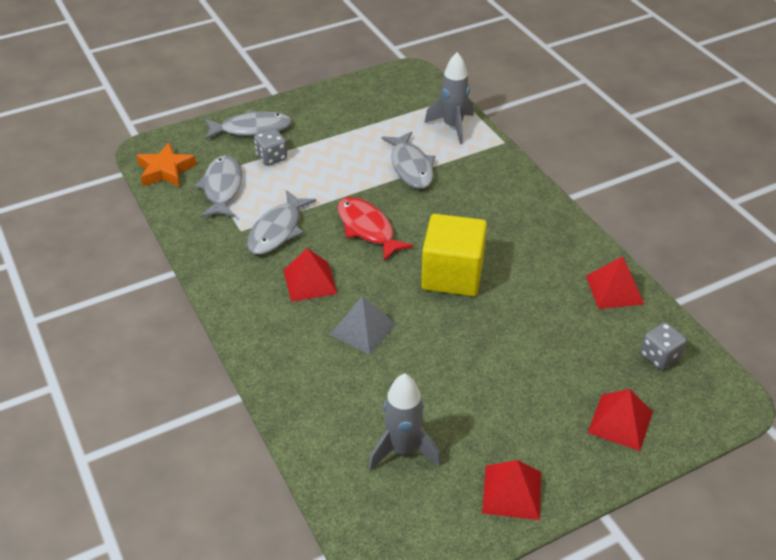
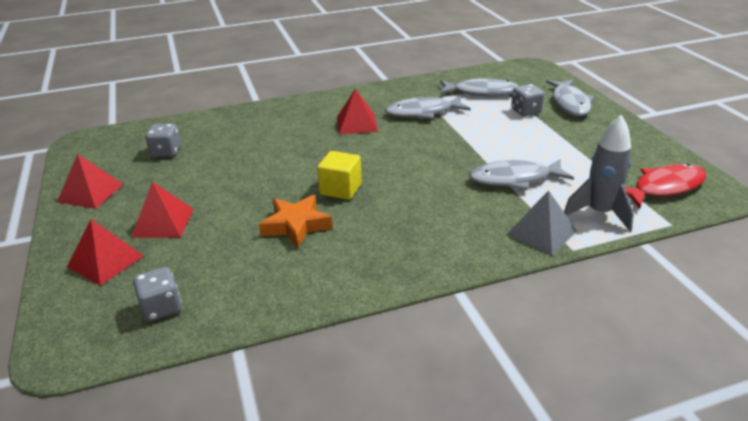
camera: 100 degrees right, 10 degrees down
(165, 170) = (504, 73): orange star -> orange star (296, 225)
(277, 230) = (423, 112): grey fish -> grey fish turned 45 degrees counterclockwise
(363, 329) = (293, 143): grey pyramid -> grey pyramid (541, 232)
(367, 229) = (417, 151): red fish -> red fish (664, 187)
(403, 450) = (166, 152): grey rocket -> grey dice
(452, 275) = (341, 189): yellow cube -> yellow cube, size x0.61
(614, 289) = (277, 294): red pyramid -> red pyramid (163, 222)

